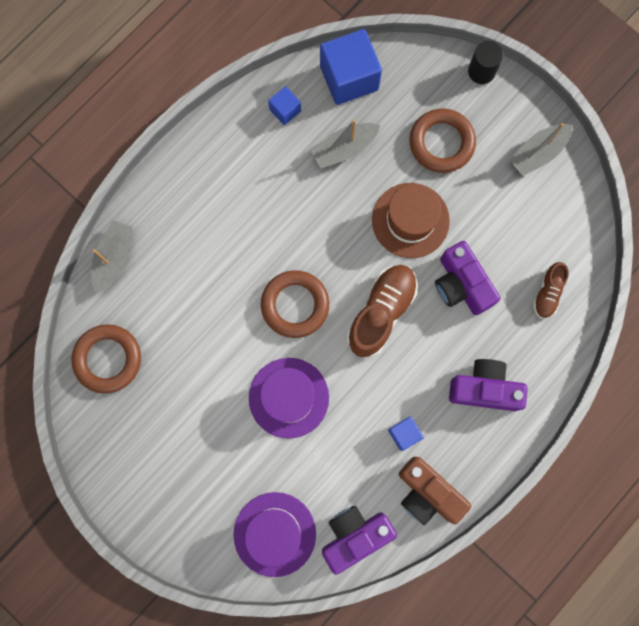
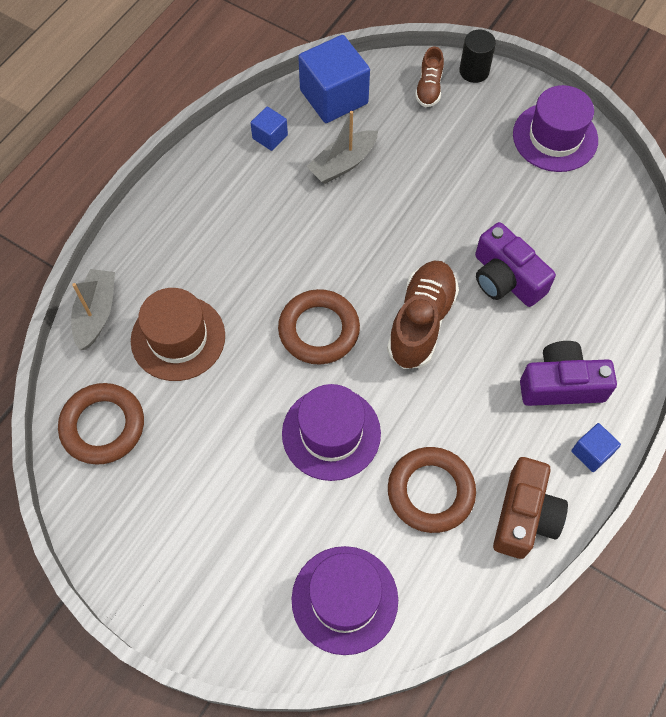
camera: 10 degrees left, 15 degrees down
(355, 535) = (446, 583): purple camera -> none
(404, 434) = (479, 451): blue cube -> blue cube (591, 452)
(410, 220) = (432, 222): brown hat -> brown hat (178, 338)
(428, 493) = (524, 516): brown camera -> brown camera turned 105 degrees counterclockwise
(441, 143) = (448, 143): brown ring -> brown ring (430, 491)
(538, 153) = (555, 137): grey boat -> purple hat
(547, 293) = (605, 272): brown shoe -> brown shoe (429, 88)

